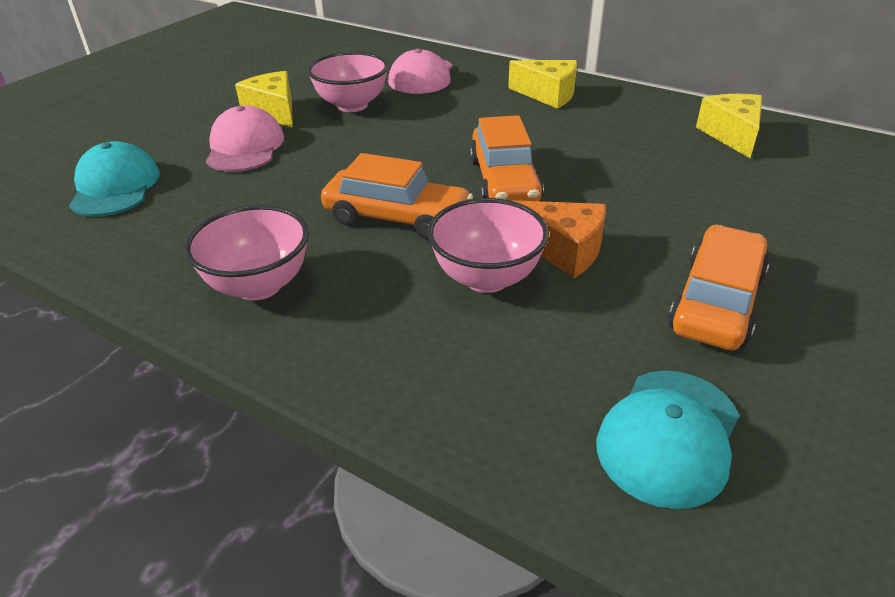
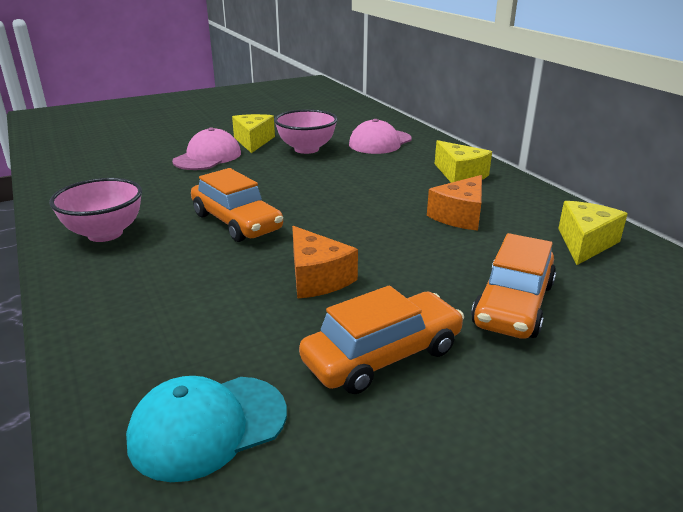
camera: 30 degrees right, 10 degrees down
(115, 187) = (111, 160): turquoise cap -> none
(486, 278) = (238, 277): pink bowl -> none
(504, 181) = (340, 222): orange car -> orange car (513, 304)
(603, 139) = (460, 216): none -> orange cheese

